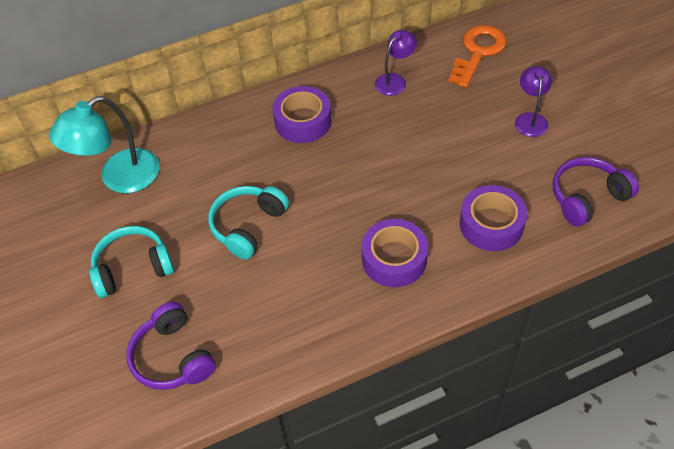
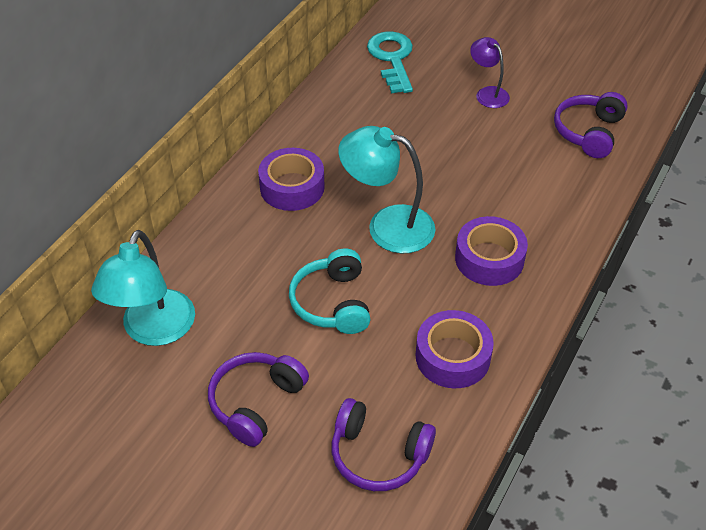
camera: 40 degrees left, 5 degrees down
(133, 268) = (256, 403): turquoise headphones -> purple headphones
(342, 188) = (387, 225): none -> turquoise lamp
(395, 80) = (342, 114): purple lamp -> none
(478, 52) = (392, 58): orange key -> turquoise key
(491, 224) = (538, 190): purple tape -> purple tape (452, 356)

